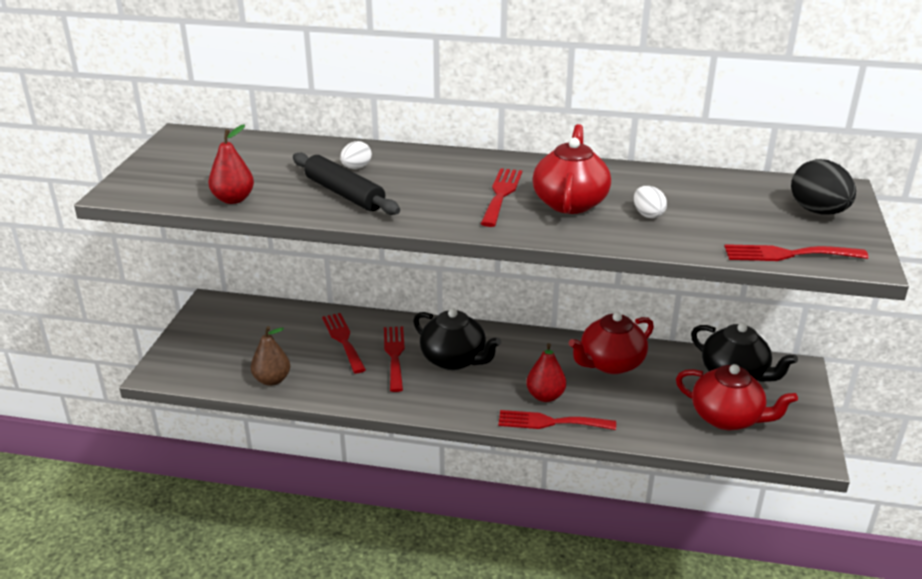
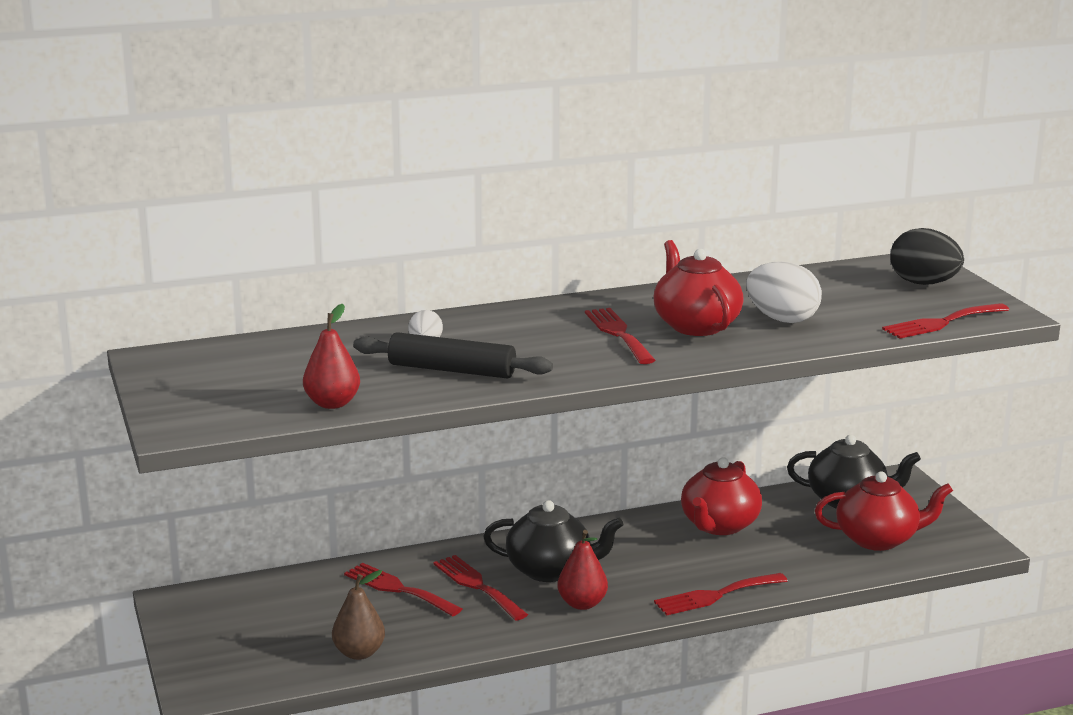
camera: 30 degrees left, 10 degrees down
(545, 396) = (685, 574): red pear -> red pear (582, 604)
(648, 214) = (782, 319): white egg -> white egg, size x1.78

